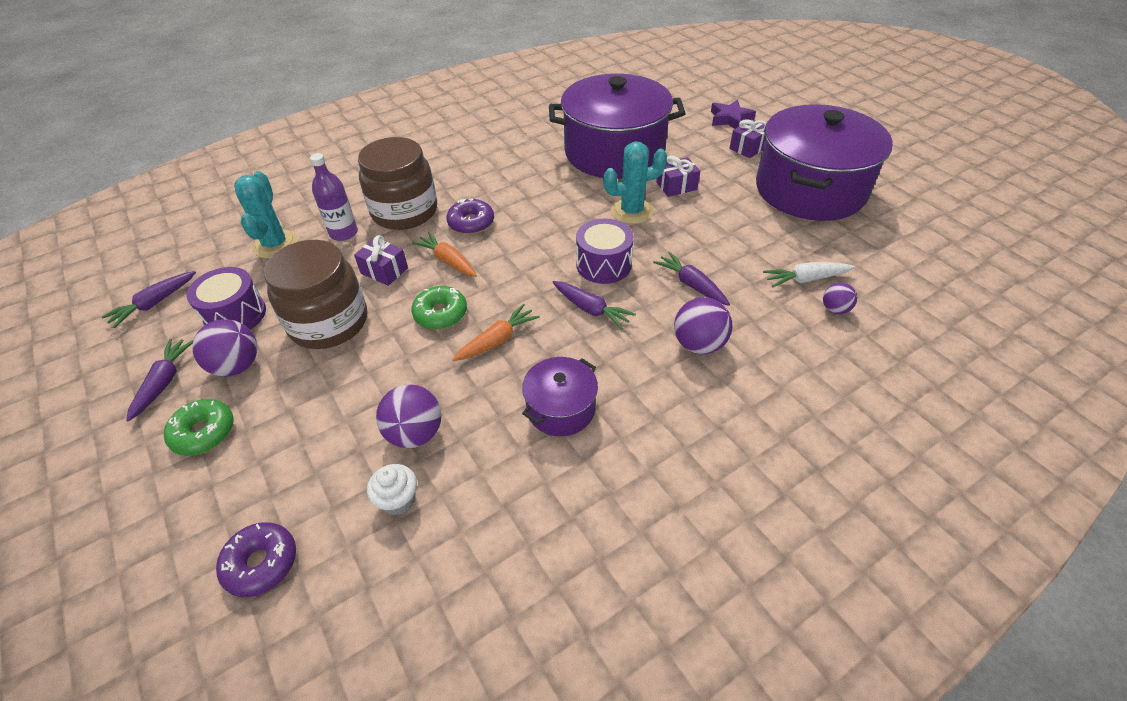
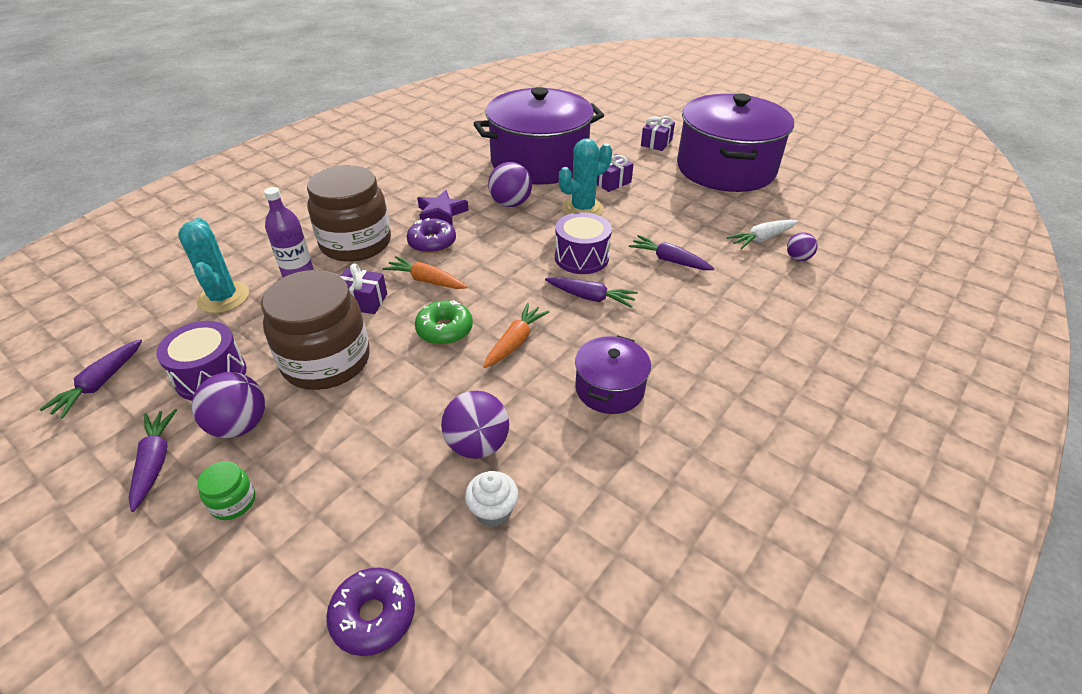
camera: 20 degrees left, 5 degrees down
(204, 432) = (233, 502): green donut -> green jar
(699, 344) = (703, 308): purple ball -> purple ball (510, 203)
(730, 119) = (628, 122): purple star -> purple star (441, 213)

